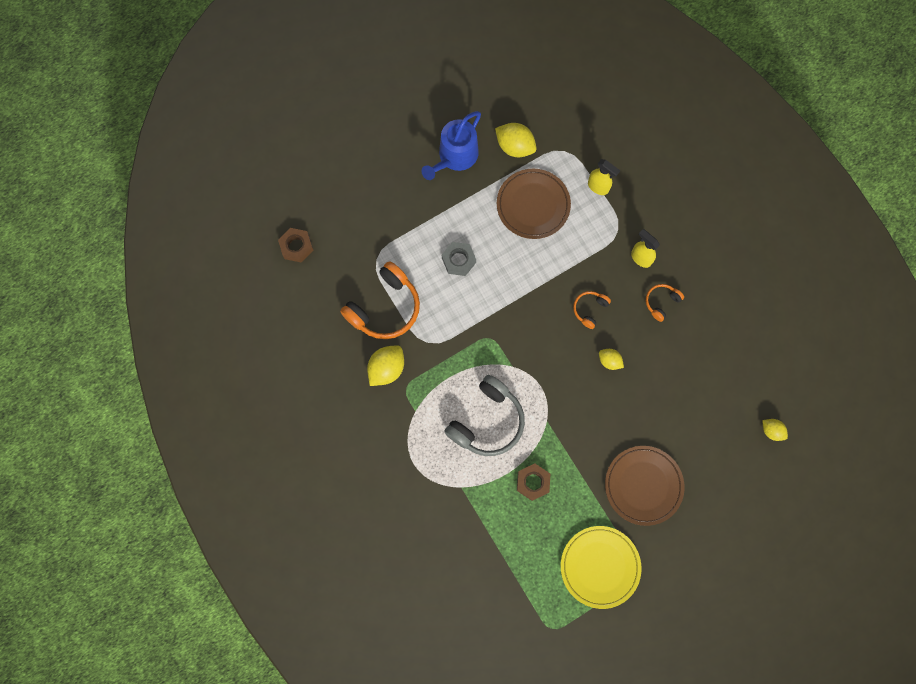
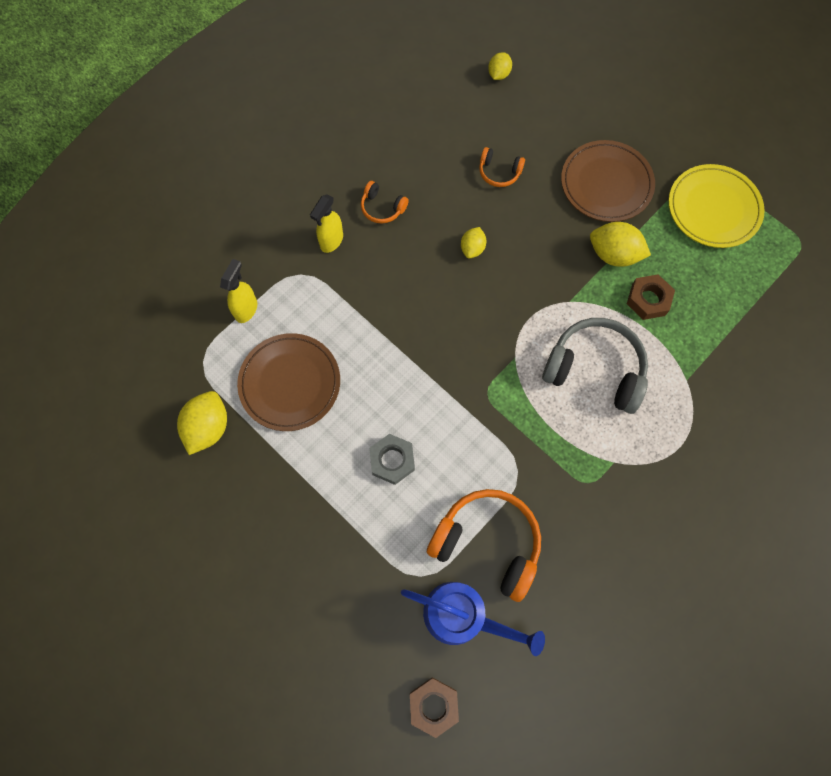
camera: 105 degrees left, 5 degrees down
(386, 368) = (571, 516): yellow lemon -> yellow lemon (613, 254)
(455, 156) = (239, 506): blue watering can -> blue watering can (462, 616)
(589, 309) = (414, 284): orange headphones -> orange headphones (499, 172)

